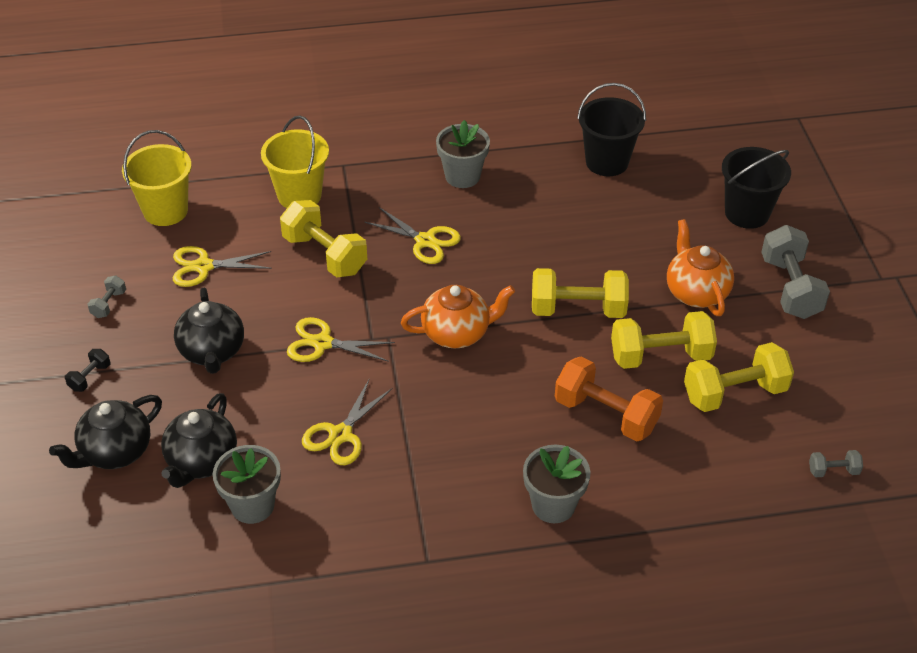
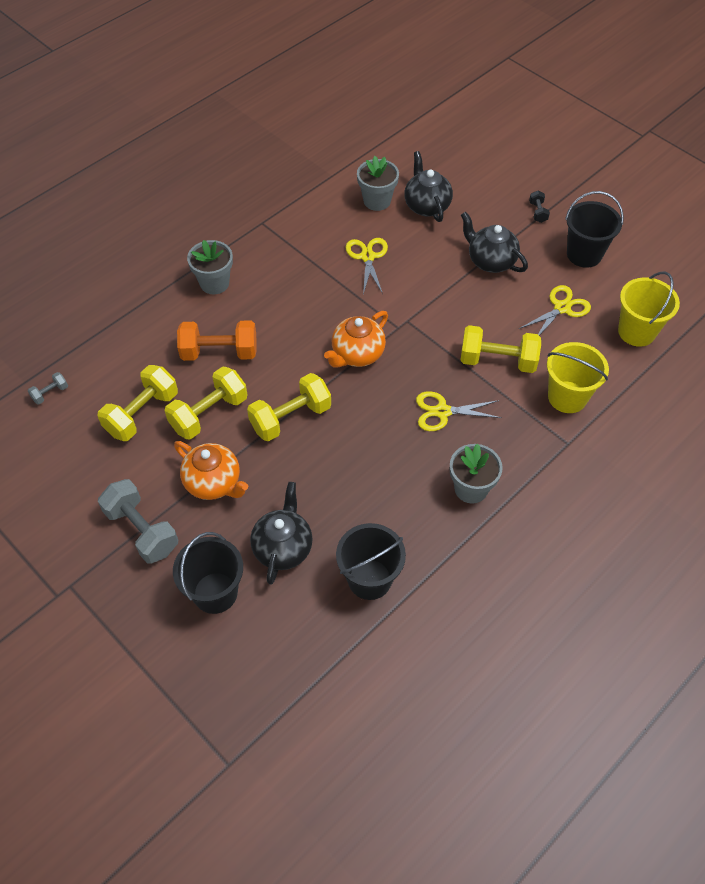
camera: 145 degrees right, 10 degrees up
(109, 304) = (584, 254): grey dumbbell -> black bucket
(115, 452) = (475, 187): black teapot -> black teapot (283, 547)
(322, 343) = (433, 301): yellow scissors -> none

